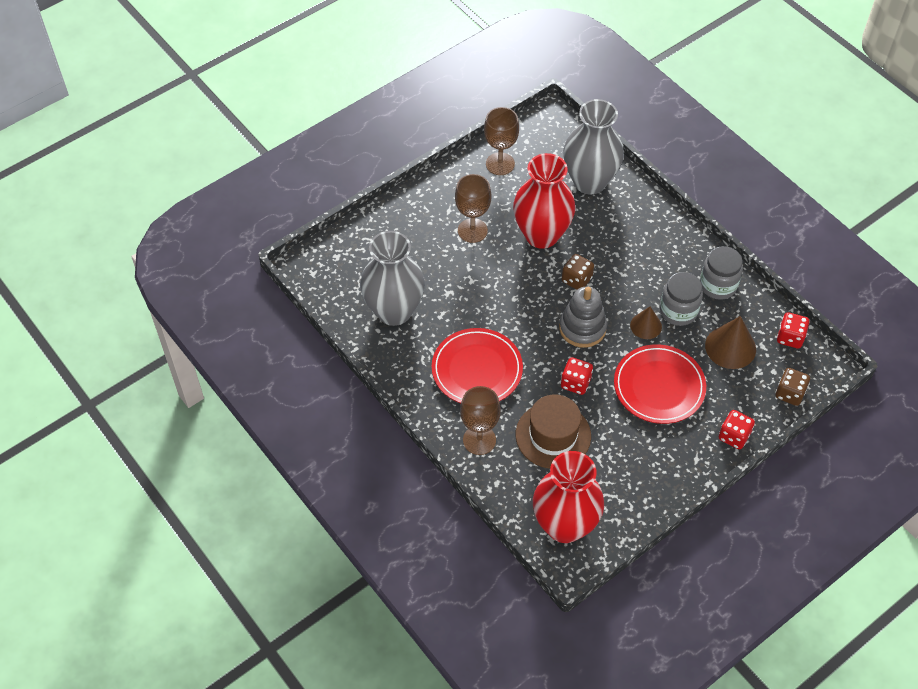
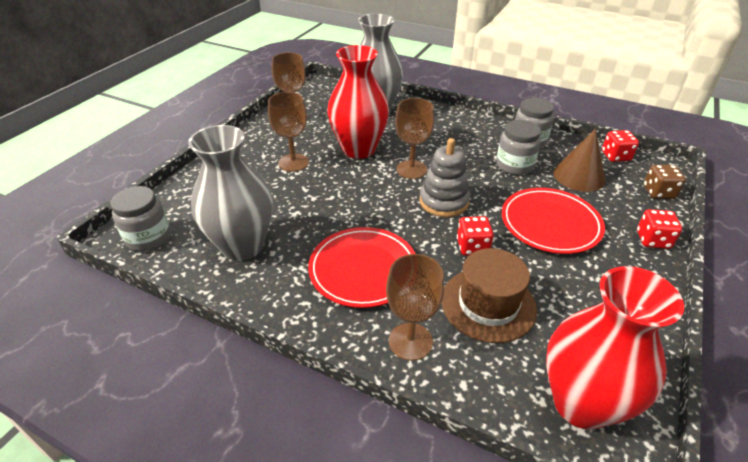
camera: 25 degrees left, 15 degrees down
(325, 274) = (148, 237): none -> grey jar
(576, 280) = (411, 169): brown dice -> brown goblet
(646, 326) = (497, 183): brown cone -> none

